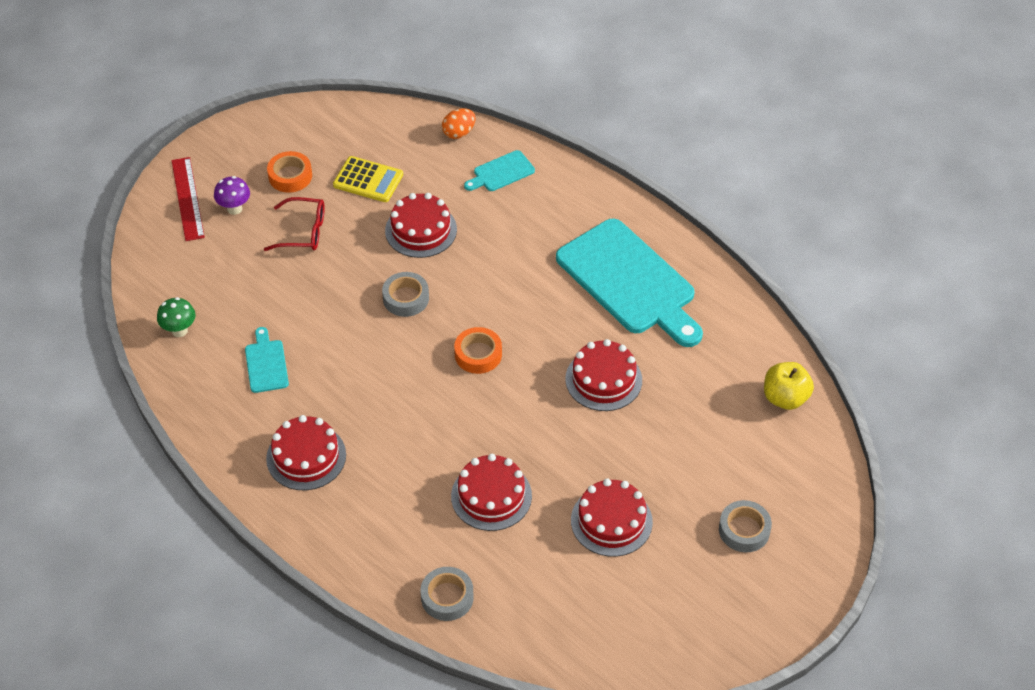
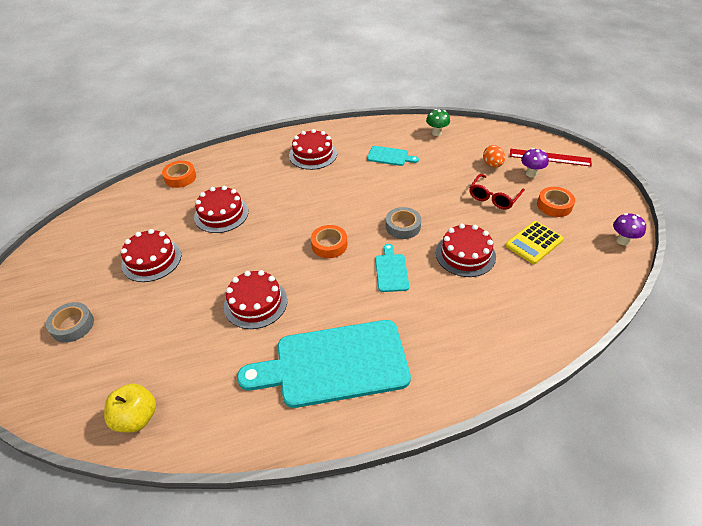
camera: 120 degrees right, 5 degrees down
(324, 114) = (622, 240): none -> purple mushroom
(447, 597) = (180, 177): grey tape -> orange tape
(459, 133) = (573, 316): orange egg -> orange egg (492, 165)
(501, 172) = (510, 327): turquoise cutting board -> turquoise cutting board (391, 271)

